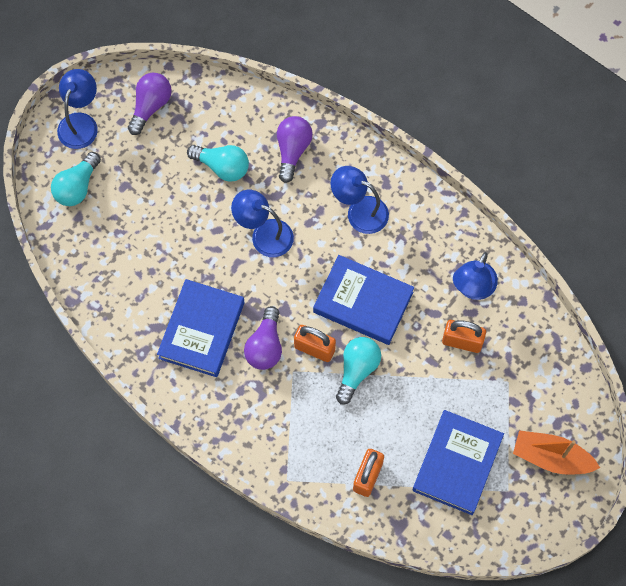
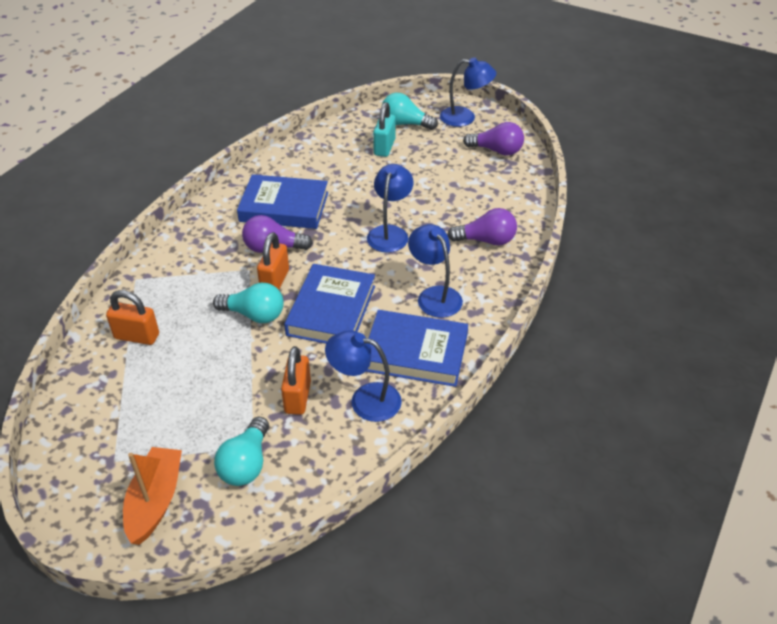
camera: 80 degrees right, 25 degrees down
(118, 216) = (384, 147): none -> turquoise padlock
(222, 167) = (452, 198): turquoise light bulb -> turquoise light bulb (246, 464)
(359, 211) = (434, 295): blue lamp -> blue lamp turned 45 degrees counterclockwise
(457, 464) = (149, 409): blue book -> blue book (415, 353)

